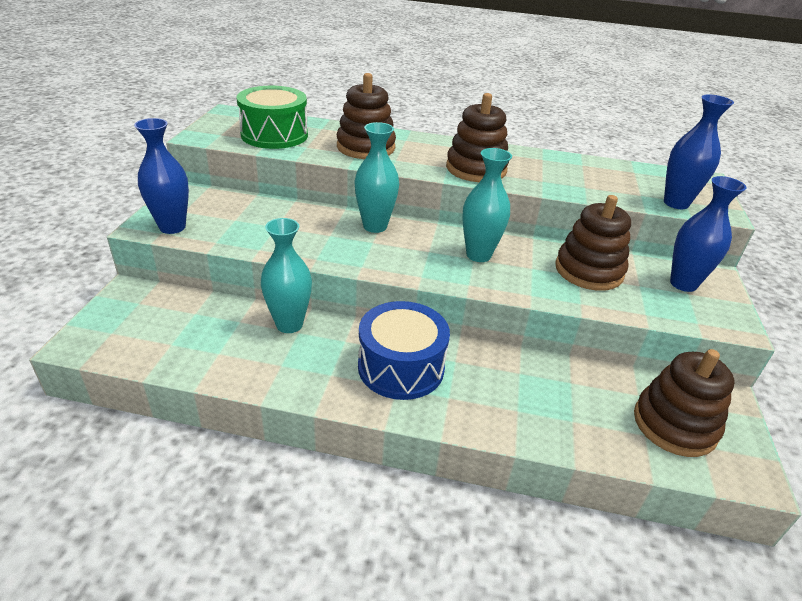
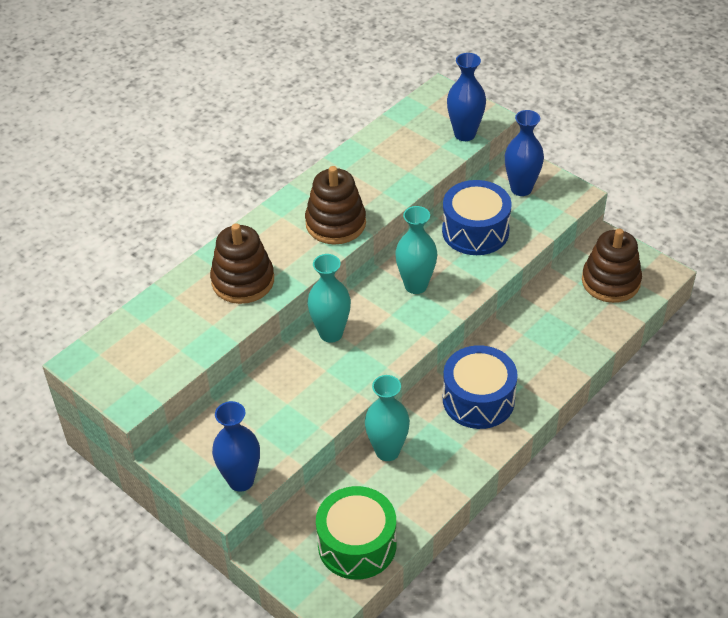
camera: 55 degrees left, 10 degrees up
(274, 135) = (168, 340): green drum -> green drum (357, 544)
(589, 271) = (475, 231): brown stacking toy -> blue drum

